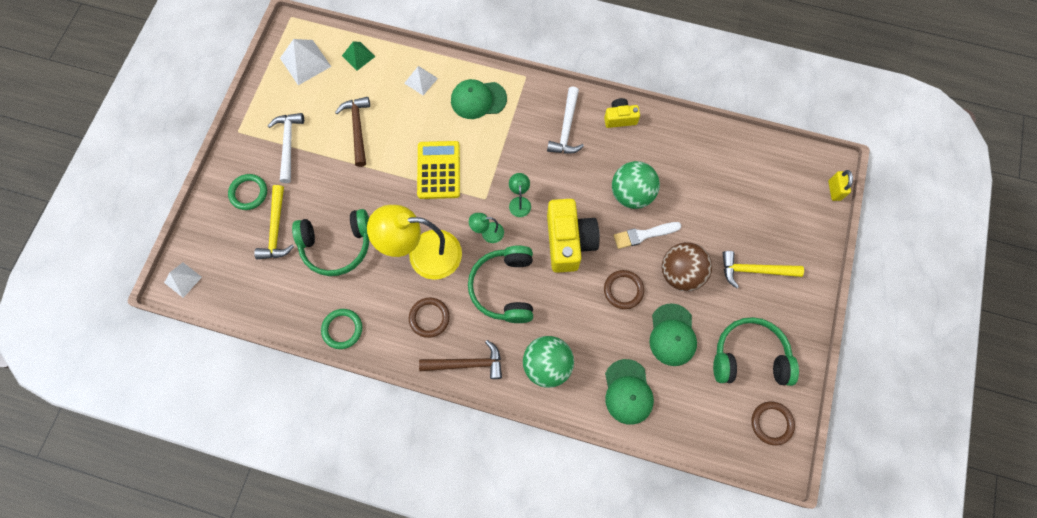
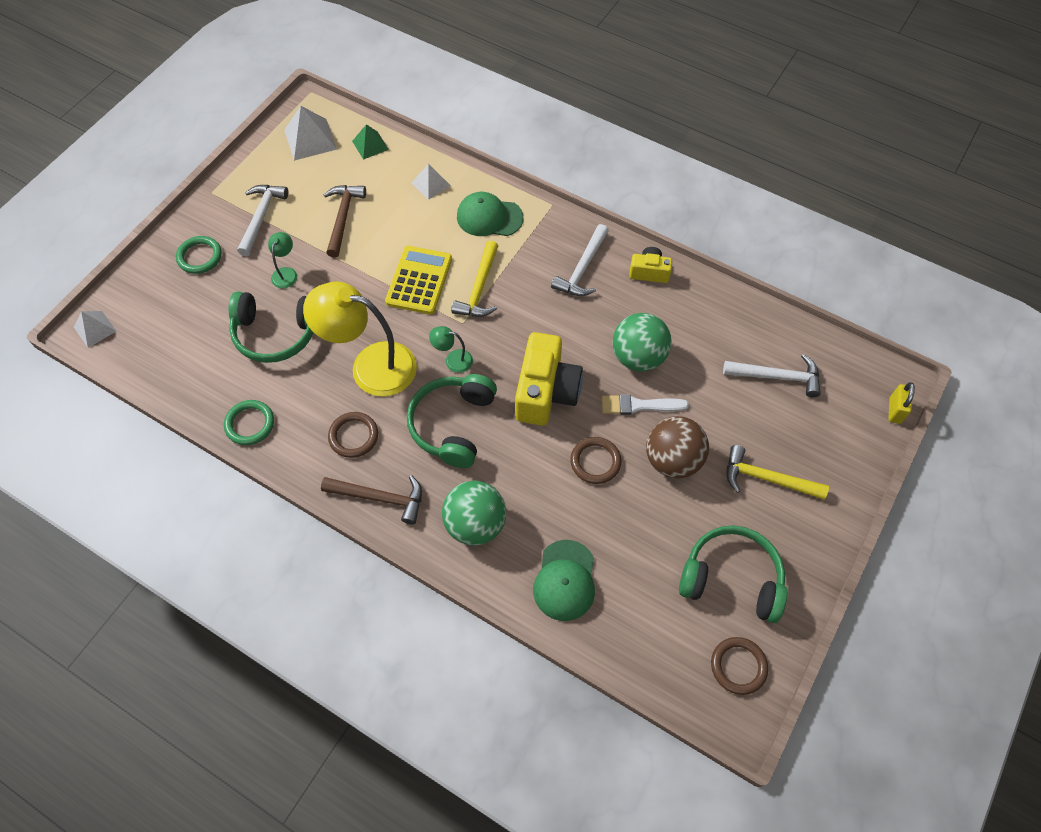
camera: 15 degrees right, 10 degrees down
(276, 229) = (216, 301): yellow hammer -> yellow hammer (479, 288)
(519, 202) = (501, 335): green lamp -> green lamp (286, 273)
(672, 335) = (641, 528): green cap -> none
(741, 184) = (777, 377): none -> white hammer

